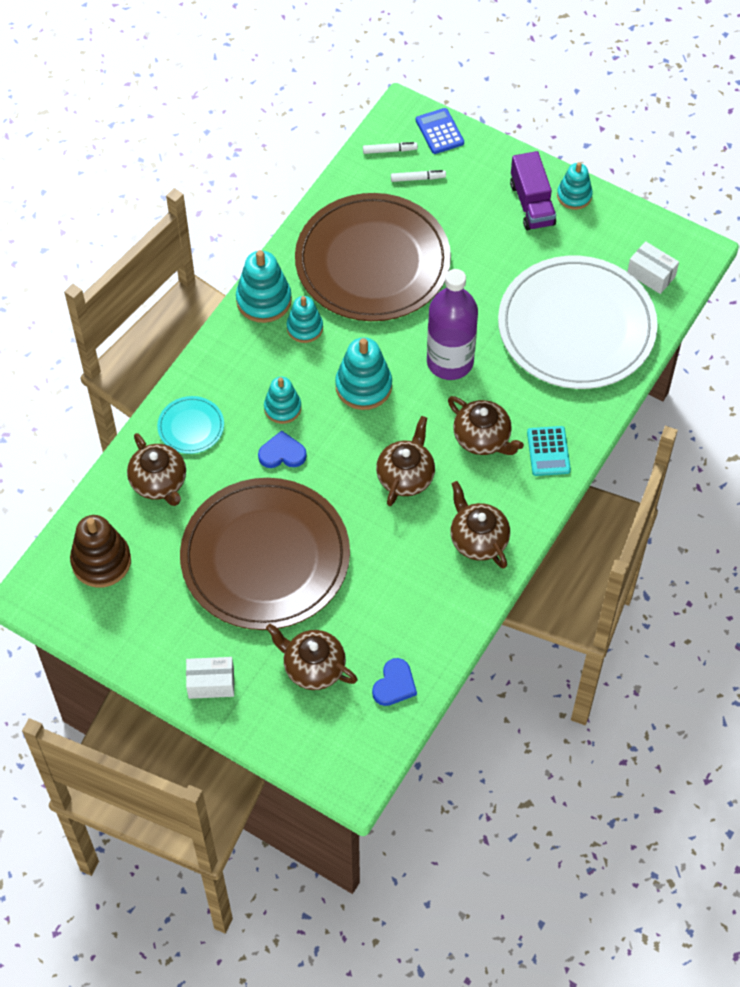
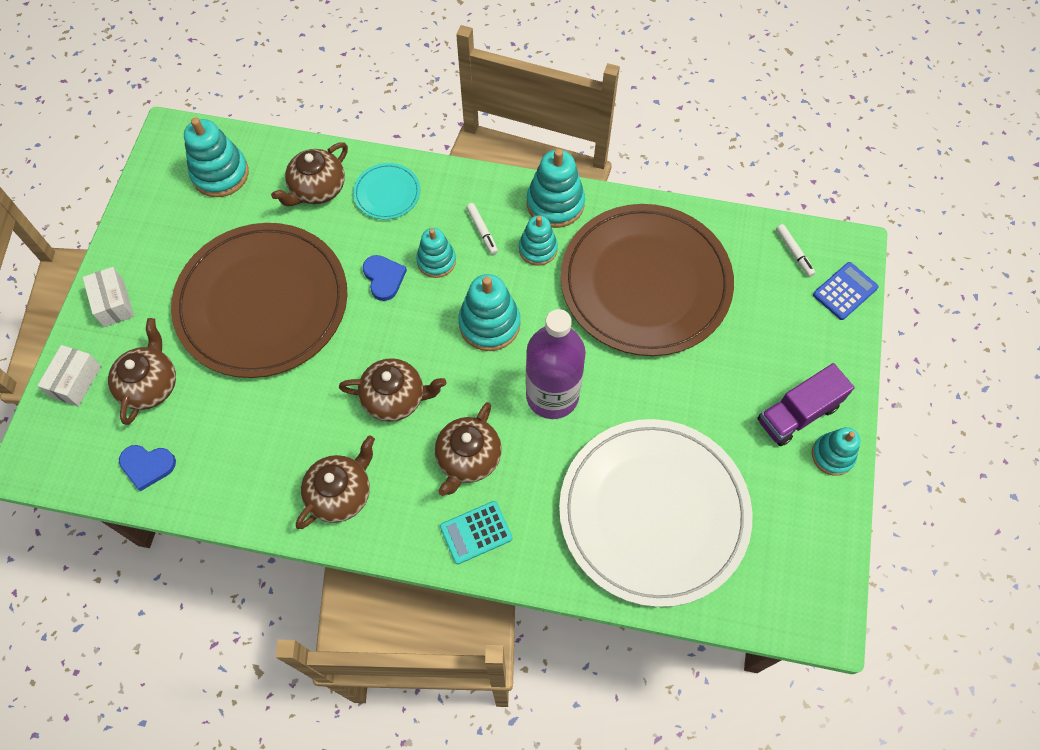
camera: 70 degrees right, 5 degrees up
(101, 561) = (220, 174): brown stacking toy -> turquoise stacking toy
(418, 178) = (772, 290): white marker -> white marker (482, 231)
(651, 275) = (763, 576): white box -> white box (76, 381)

